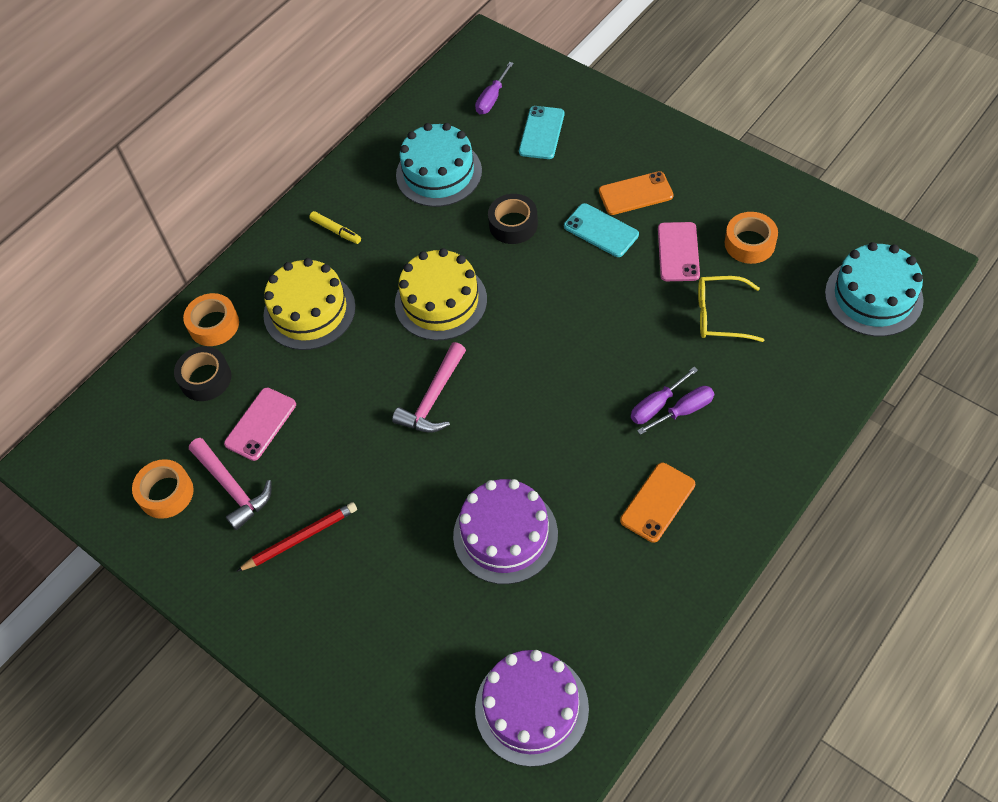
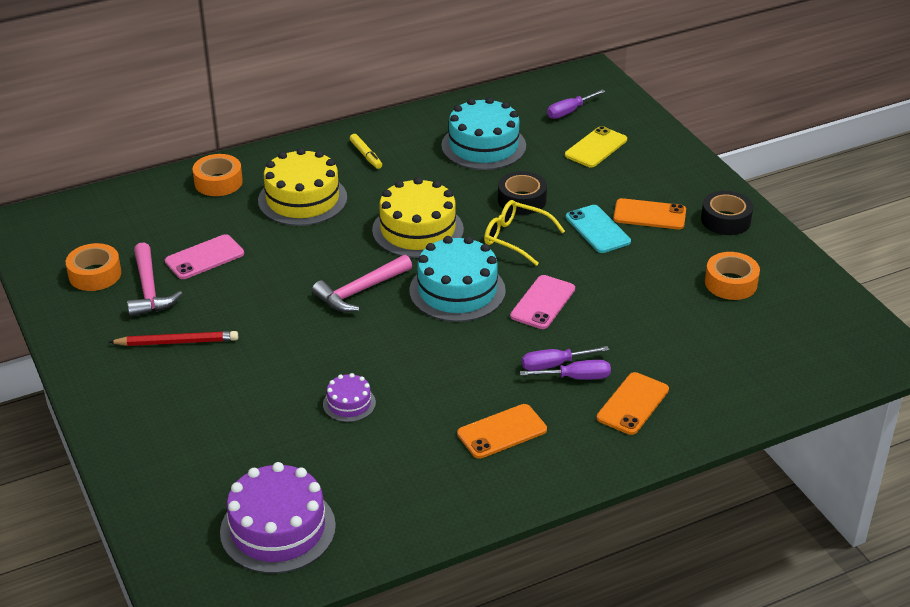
camera: 20 degrees right, 20 degrees down
(205, 378) = (184, 213): black tape -> black tape (725, 220)
(505, 535) = (349, 403): purple cake -> purple cake, size x0.50
(541, 133) = (596, 147): turquoise phone -> yellow phone
(678, 252) = (658, 267): pink phone -> pink phone (543, 302)
(720, 315) = (662, 323): yellow glasses -> yellow glasses (516, 238)
(748, 418) = (633, 404): none -> orange phone
(873, 296) = (823, 360): turquoise cake -> turquoise cake (457, 290)

